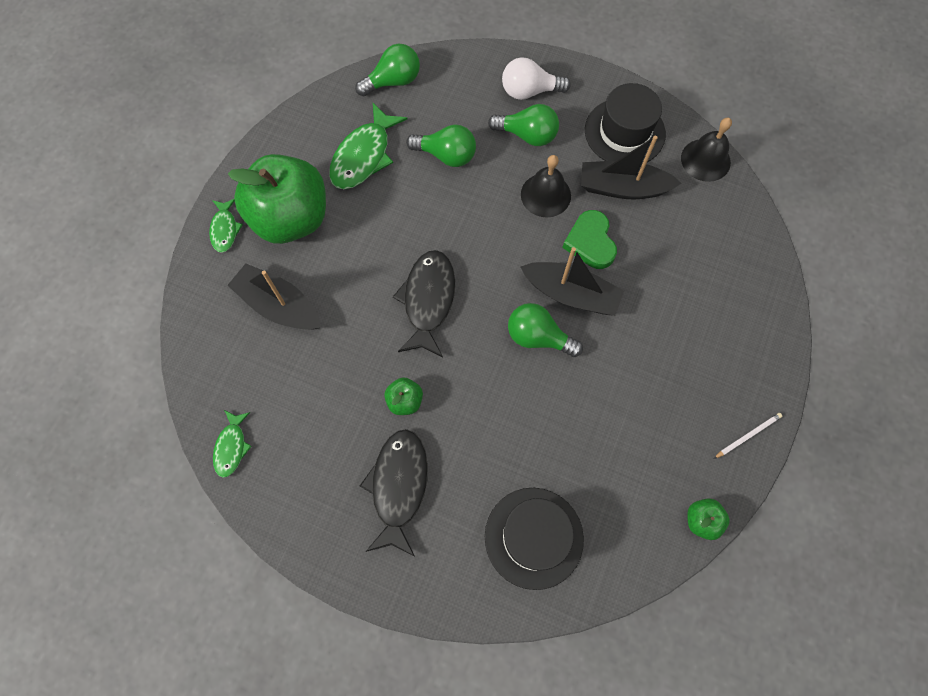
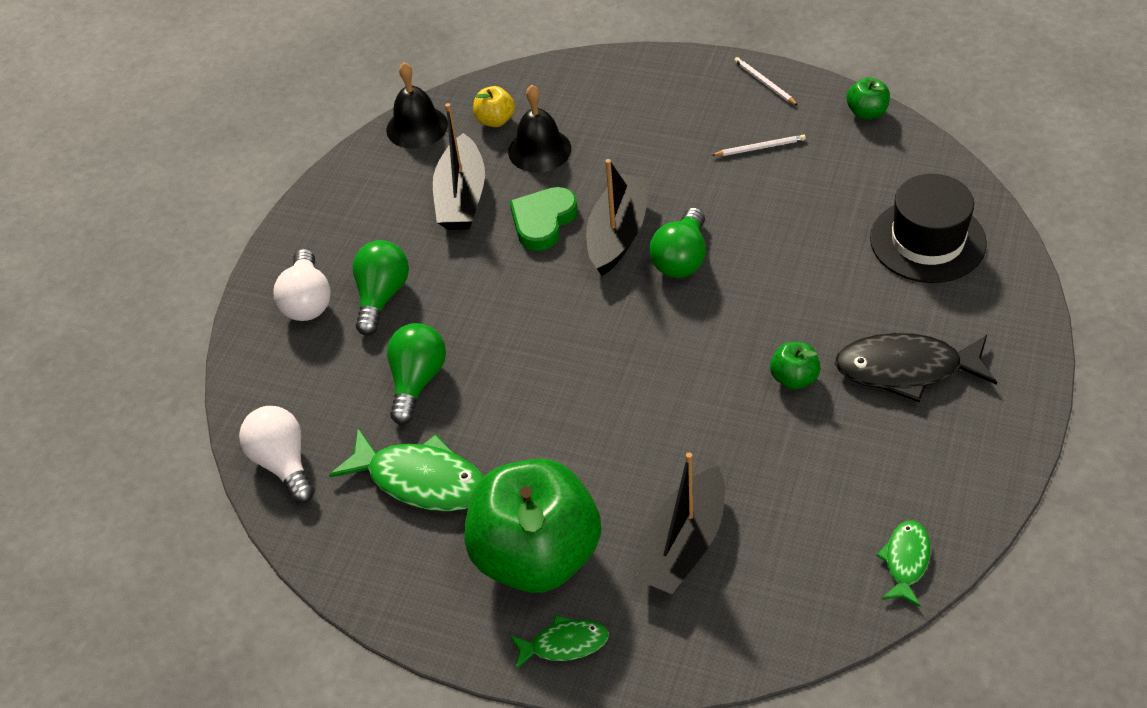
camera: 90 degrees left, 20 degrees down
(231, 447) = (906, 561): green fish -> green fish turned 75 degrees counterclockwise
(393, 81) = (283, 463): green light bulb -> white light bulb
(428, 300) = (648, 373): black fish -> none
(545, 195) = (476, 269): black bell -> black bell (539, 150)
(590, 242) = (543, 221): green heart -> green heart turned 135 degrees clockwise
(624, 132) = (376, 201): black hat -> none
(661, 418) = (760, 148): none -> white pencil
(710, 215) = (495, 120): none -> yellow apple

